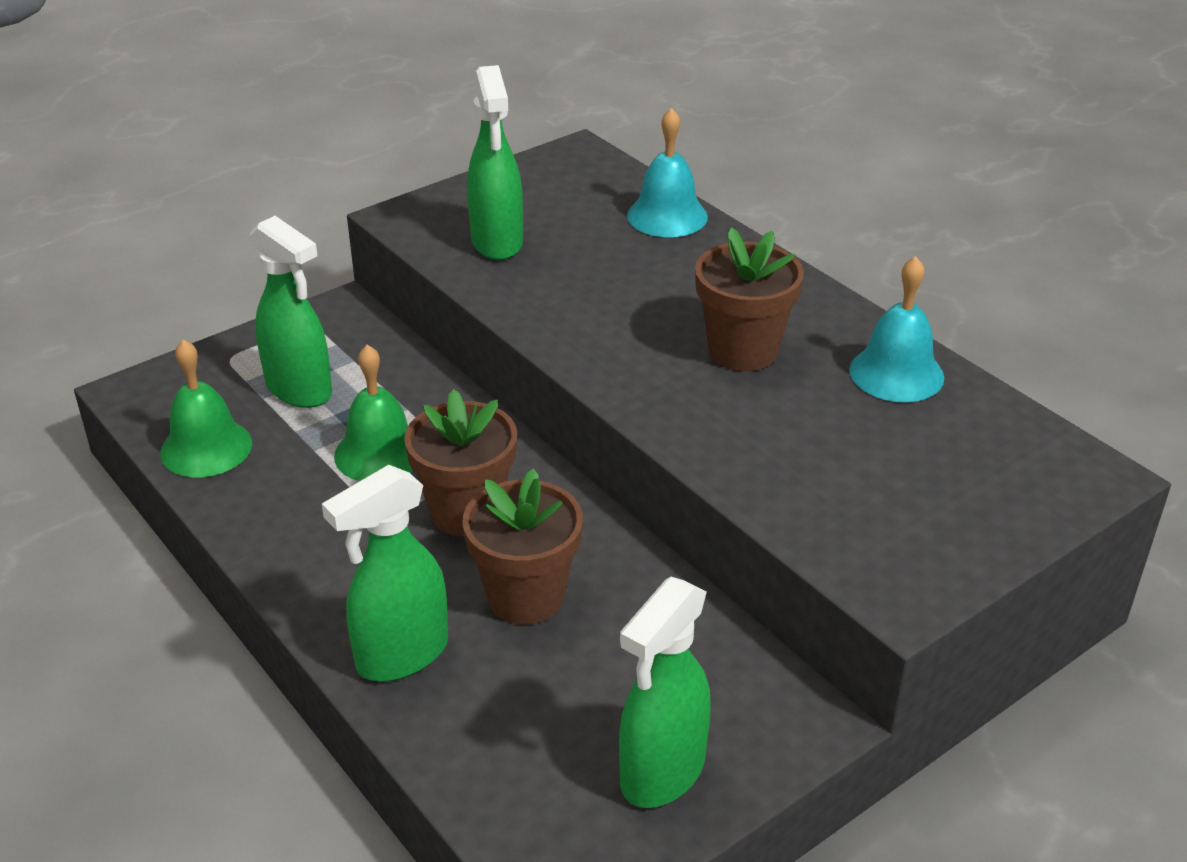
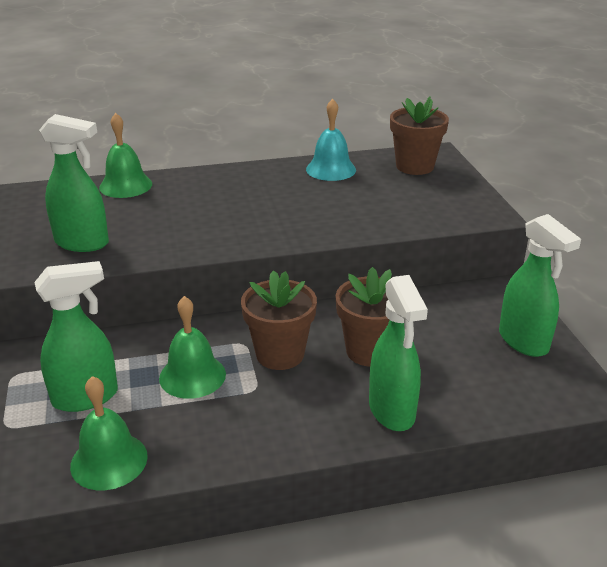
camera: 65 degrees left, 5 degrees down
(667, 216) = (125, 185): turquoise bell -> green bell
(743, 350) = (276, 199): brown flower pot -> brown flower pot (414, 166)

